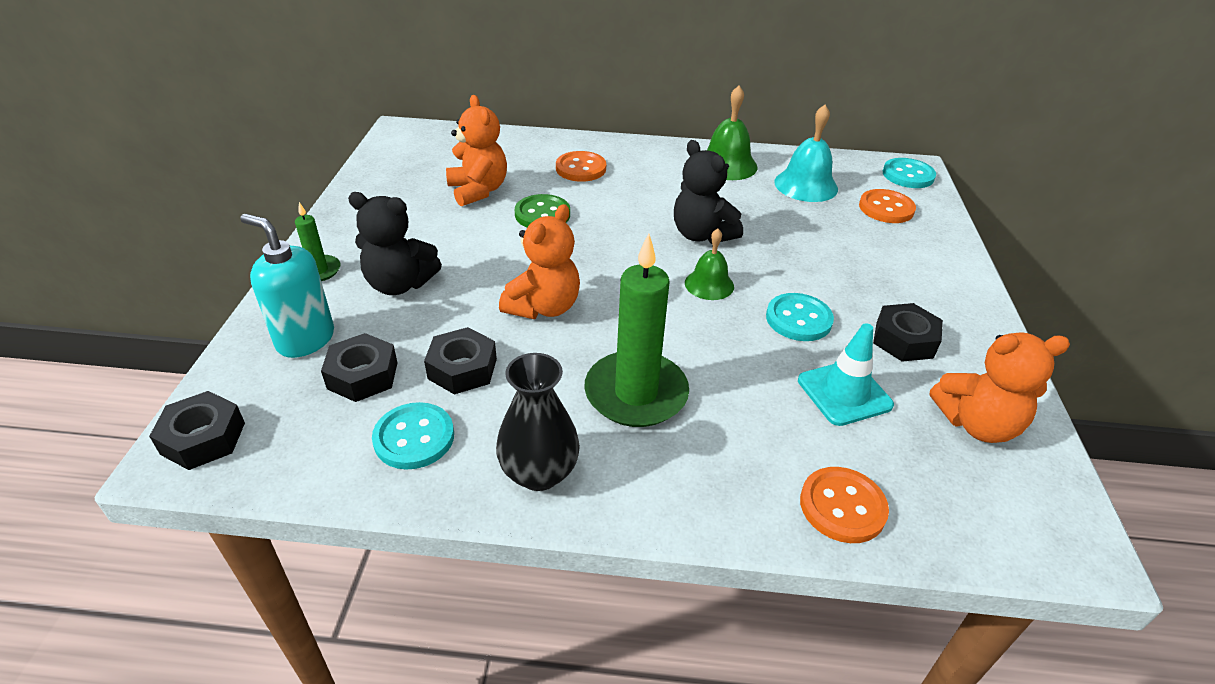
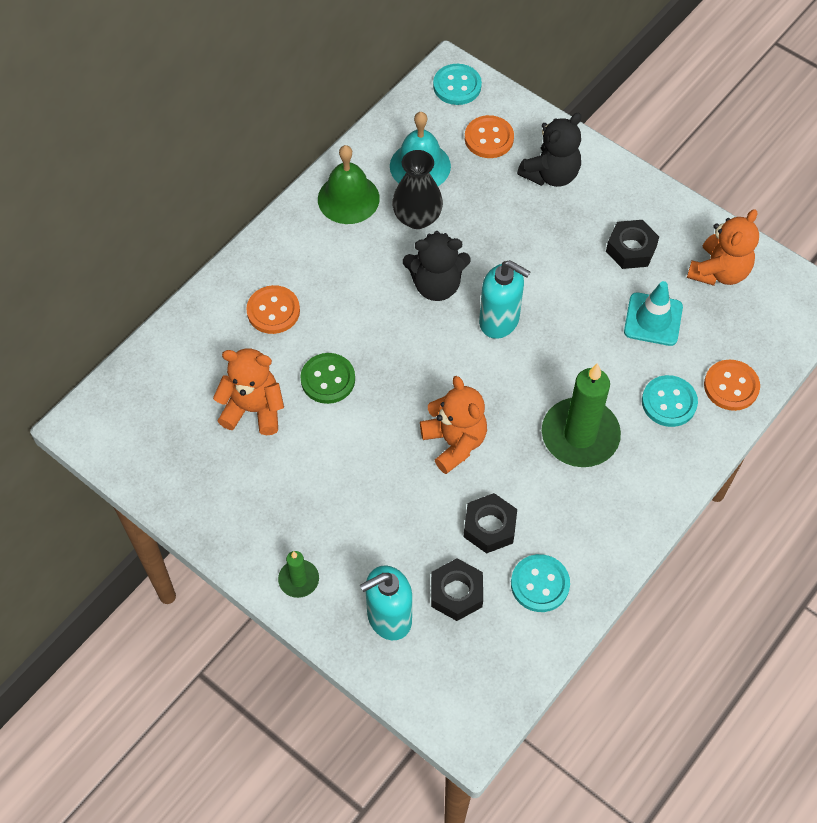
camera: 55 degrees left, 20 degrees up
(203, 438) = (461, 712): black nut -> none
(399, 284) = (359, 527): black teddy bear -> black teddy bear (551, 174)
(539, 472) = (613, 526): black vase -> black vase (417, 217)
(709, 284) = (499, 321): green bell -> turquoise soap dispenser
(798, 319) = (572, 293): turquoise button -> turquoise button (669, 402)

